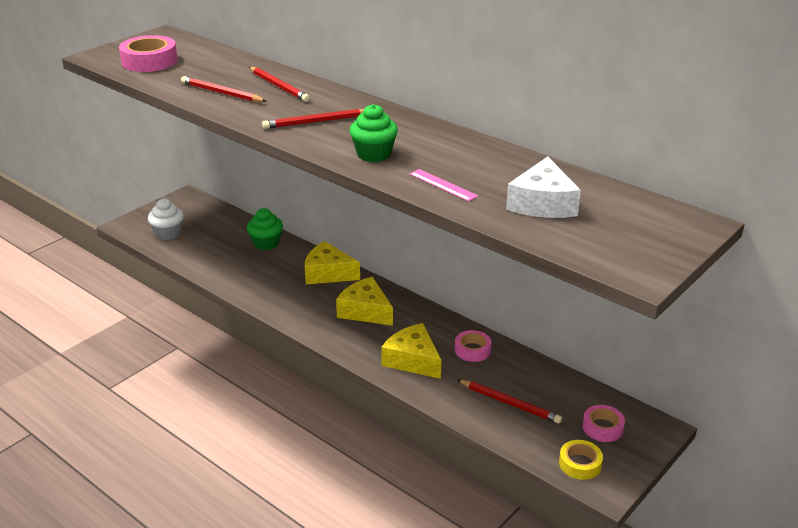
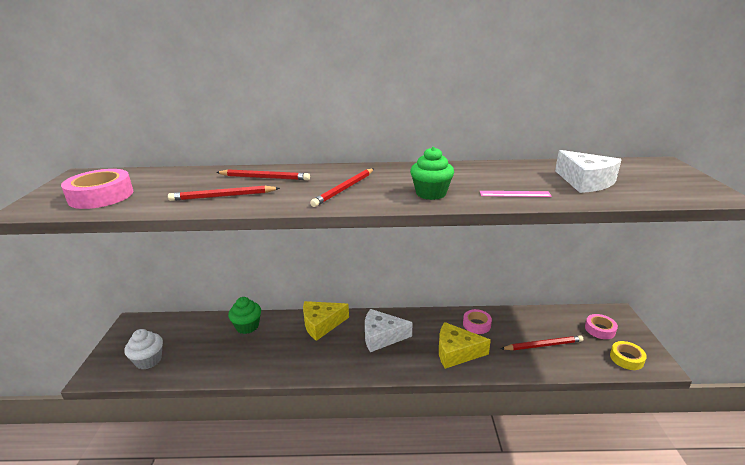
camera: 40 degrees left, 5 degrees down
(365, 311) = (382, 336): yellow cheese -> white cheese

